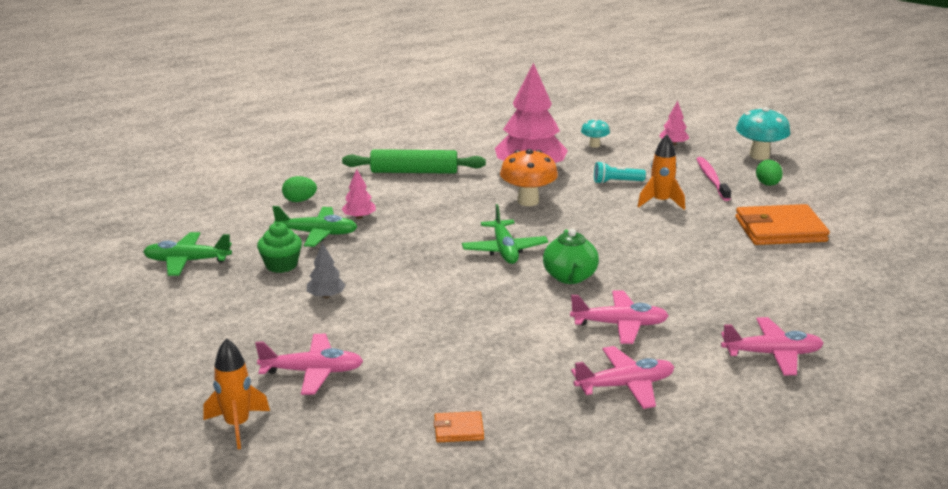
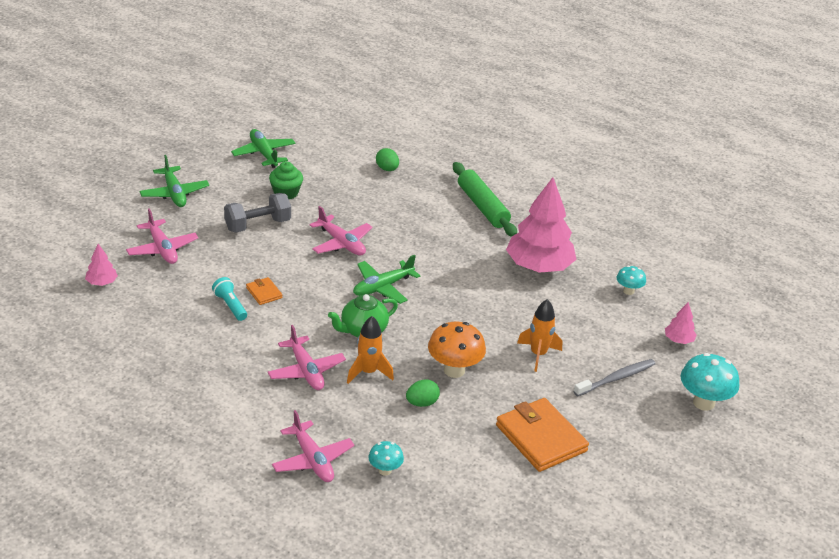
camera: 60 degrees right, 10 degrees up
(237, 425) = (91, 239): orange rocket -> orange rocket (368, 372)
(317, 234) = (342, 193): green plane -> green plane (174, 193)
(326, 296) = (257, 225): grey tree -> grey dumbbell
(359, 217) = (382, 203): pink tree -> pink tree (102, 282)
(458, 429) = (131, 326): orange wallet -> orange wallet (264, 293)
(528, 201) = (478, 279): orange mushroom -> orange mushroom (454, 370)
(616, 182) = (558, 320): turquoise flashlight -> turquoise flashlight (230, 306)
(625, 385) = (223, 389): pink plane -> pink plane (341, 243)
(712, 179) = (616, 378): pink toothbrush -> grey toothbrush
(767, 184) = (636, 417): green egg -> green egg (422, 403)
(802, 316) = (385, 470): none -> turquoise mushroom

